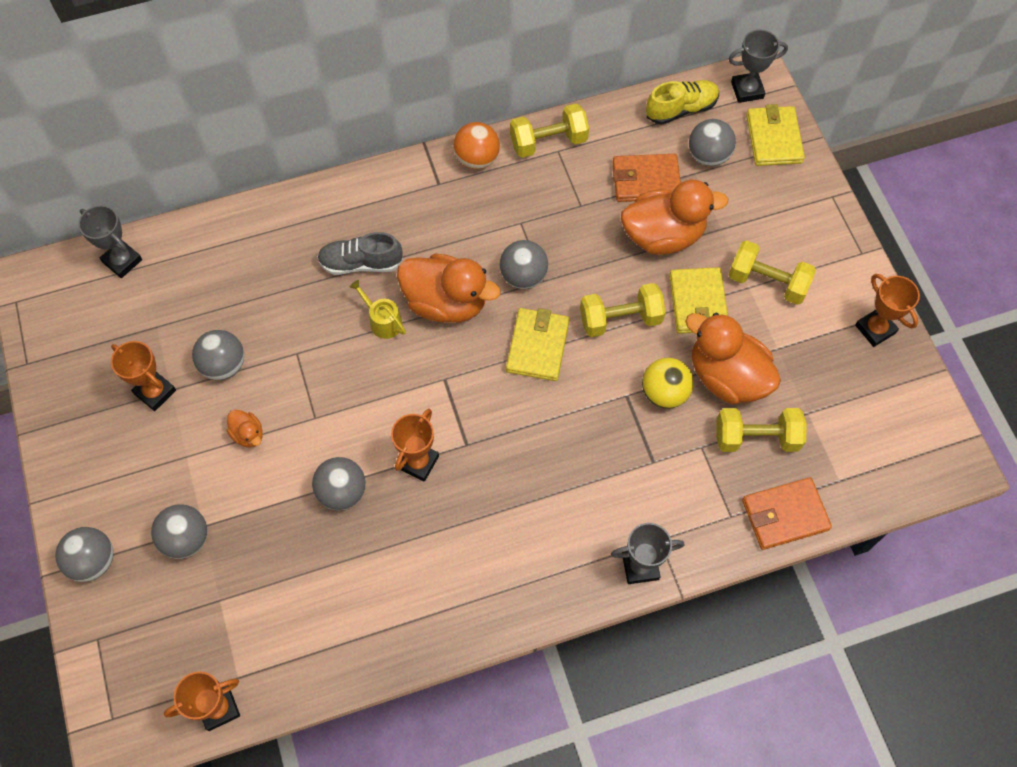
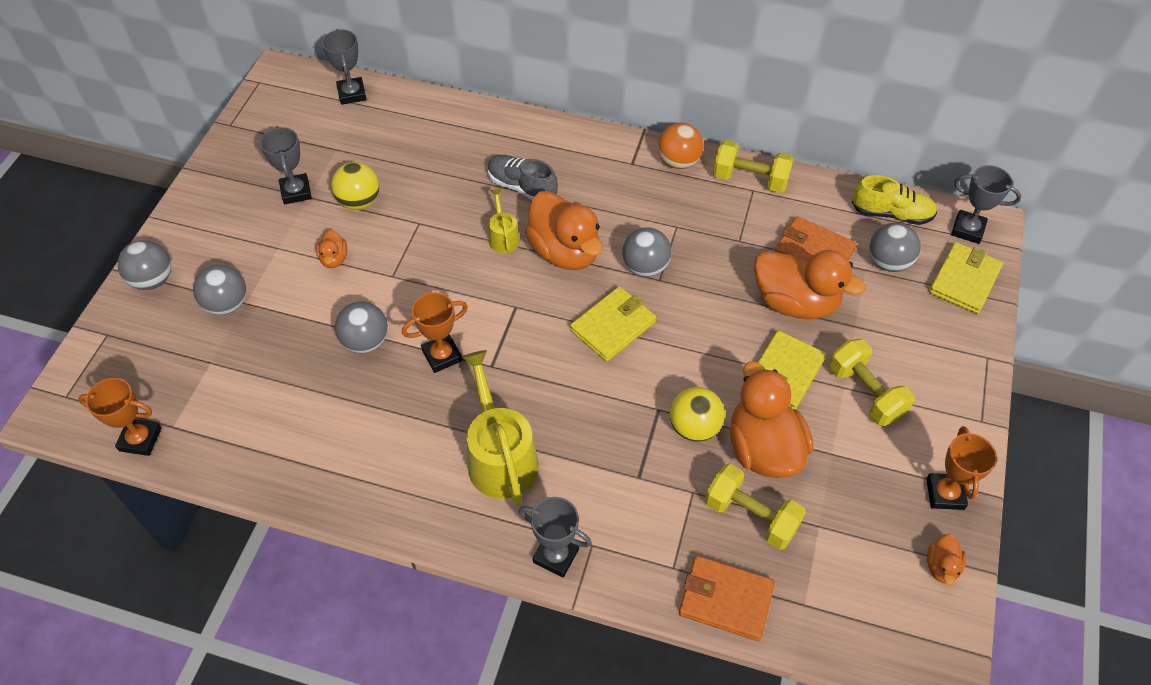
camera: 35 degrees right, 10 degrees down
(155, 392) = (296, 192): orange trophy -> grey trophy
(224, 365) = (359, 201): grey ball -> yellow ball
(535, 517) = (500, 457): none -> yellow watering can
(620, 319) = (702, 346): yellow dumbbell -> none
(909, 388) = (941, 566): none -> orange duck

